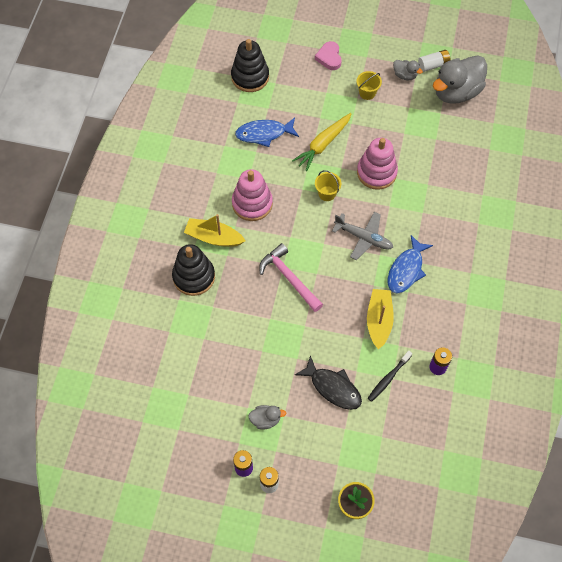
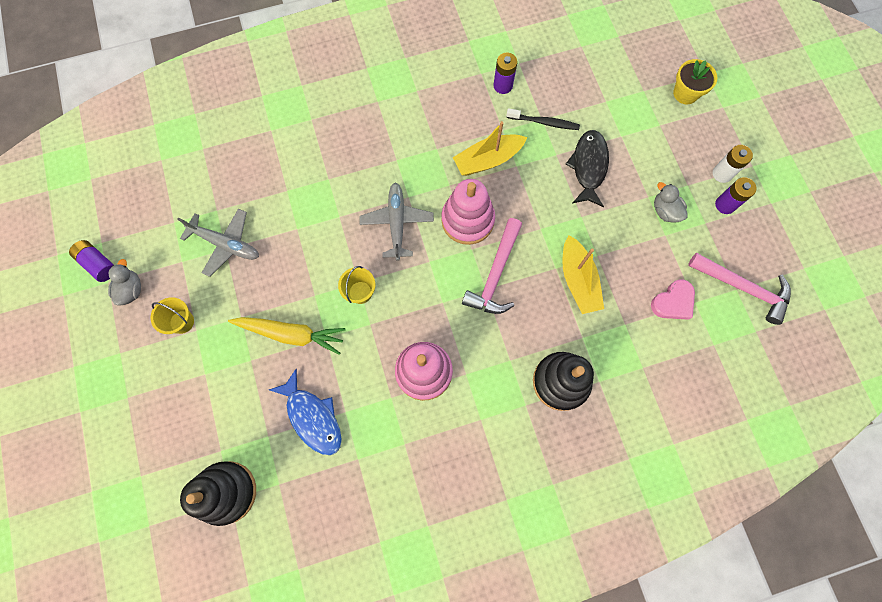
camera: 120 degrees left, 10 degrees up
(176, 435) = (743, 288): none -> pink hammer
(214, 237) = (496, 390): yellow boat -> yellow boat (578, 280)
(329, 57) = (143, 401): pink heart -> pink heart (673, 302)
(376, 172) = (300, 252): pink stacking toy -> pink stacking toy (467, 220)
(406, 270) = (411, 162): blue fish -> none
(407, 134) = (225, 244): none -> grey plane
(433, 65) = (98, 264): white battery -> purple battery
(456, 92) = (132, 218): grey duck -> none

